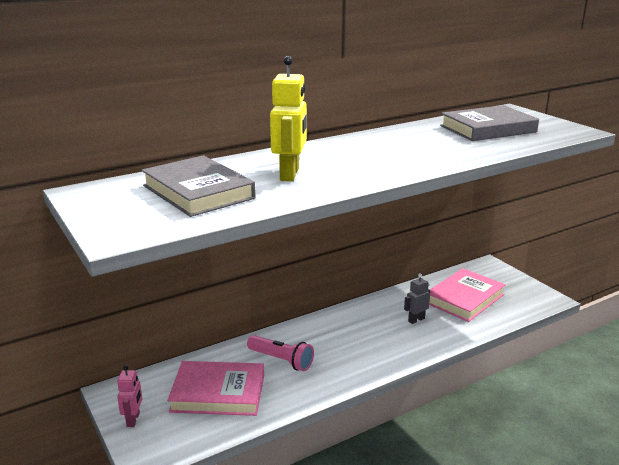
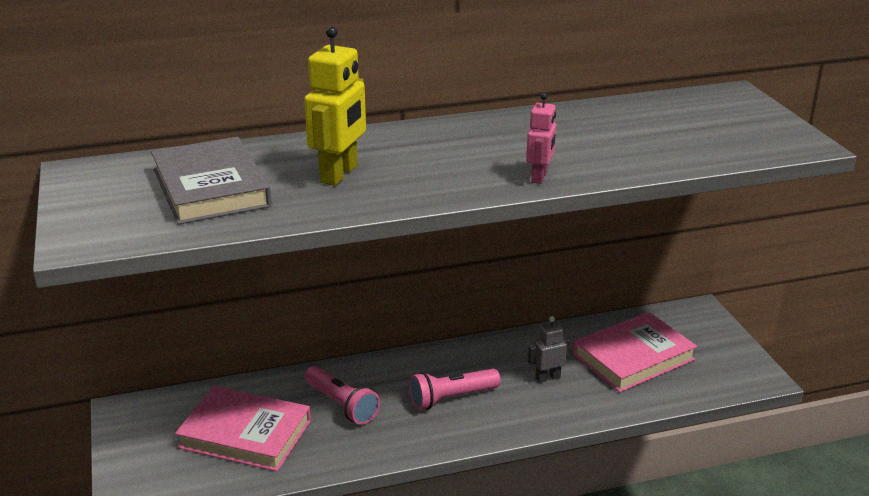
camera: 15 degrees right, 5 degrees up
(133, 419) = (134, 449): pink robot -> pink robot (539, 177)
(358, 343) = (451, 398): none -> pink flashlight
(488, 129) = (669, 126): grey book -> none

